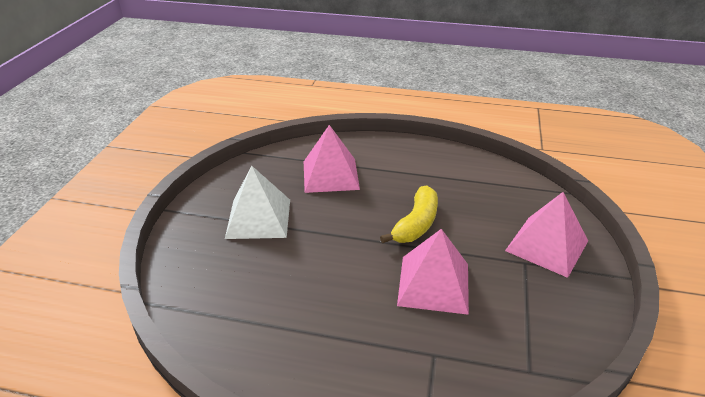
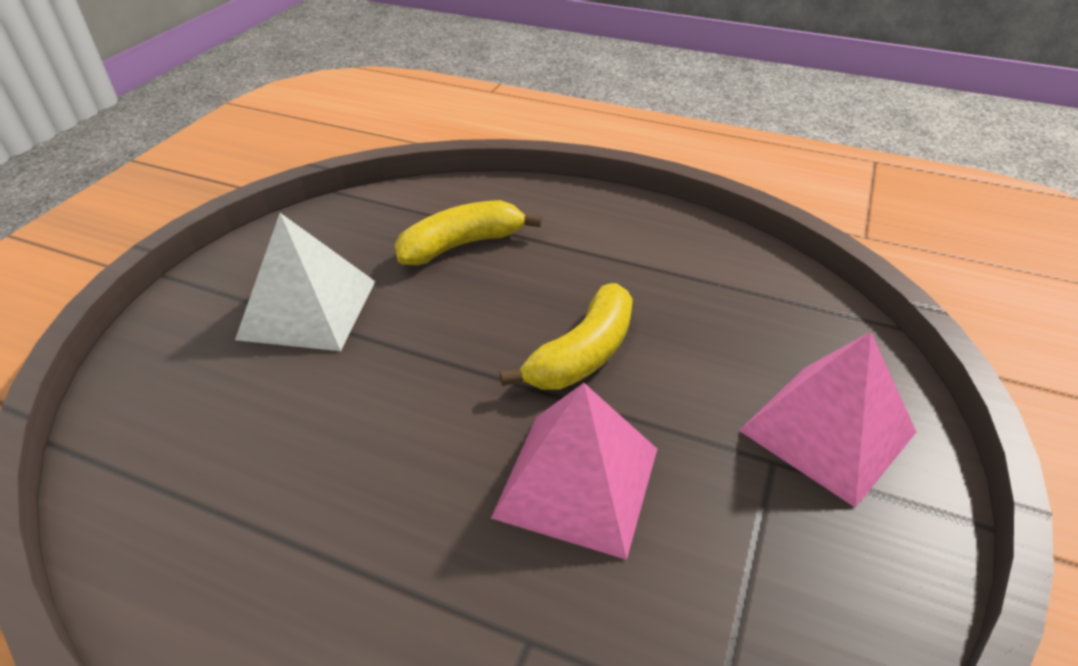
camera: 10 degrees right, 5 degrees up
(330, 175) = (462, 245): pink pyramid -> yellow banana

